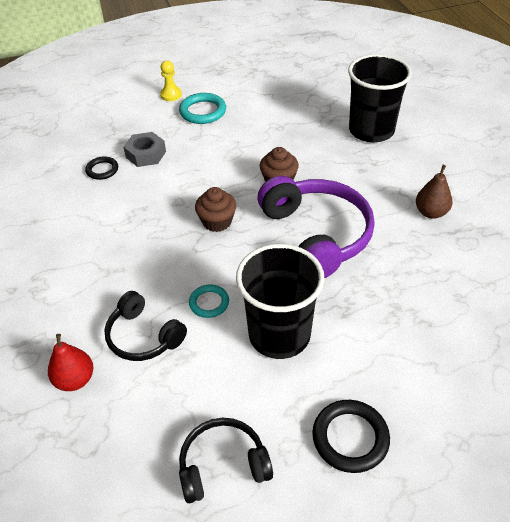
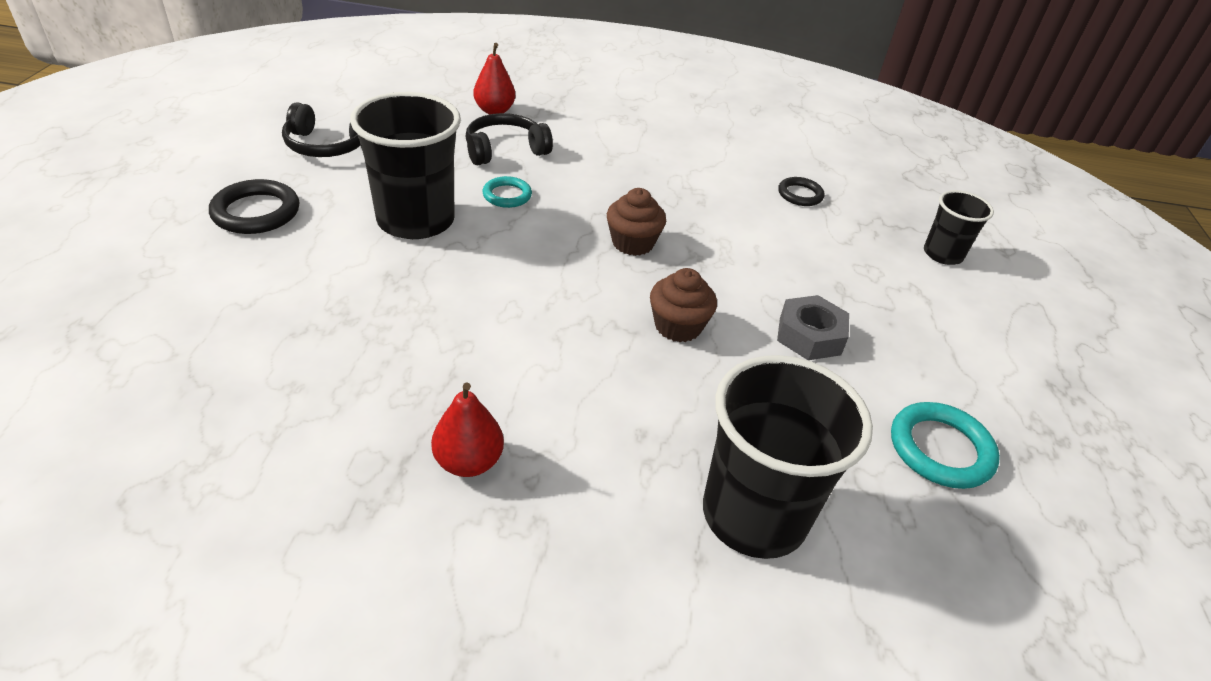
camera: 110 degrees right, 5 degrees down
(132, 110) = (942, 254): none -> black cup
(146, 154) = (817, 234): grey nut -> grey nut (810, 336)
(171, 95) = (981, 303): yellow pawn -> none
(203, 111) = (914, 319): turquoise ring -> turquoise ring (940, 449)
(223, 465) = (327, 146): black headphones -> black headphones turned 90 degrees clockwise
(316, 235) = (534, 311): purple headphones -> none
(431, 212) = (468, 462): brown pear -> red pear

